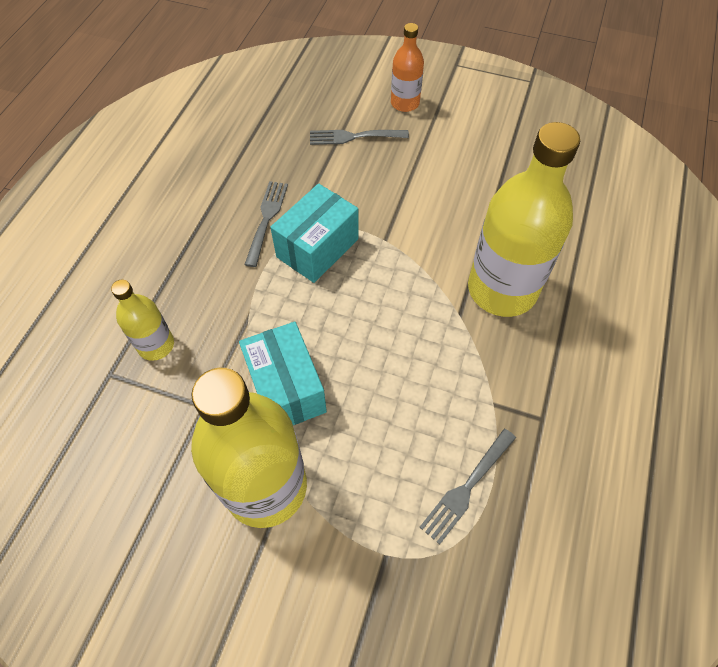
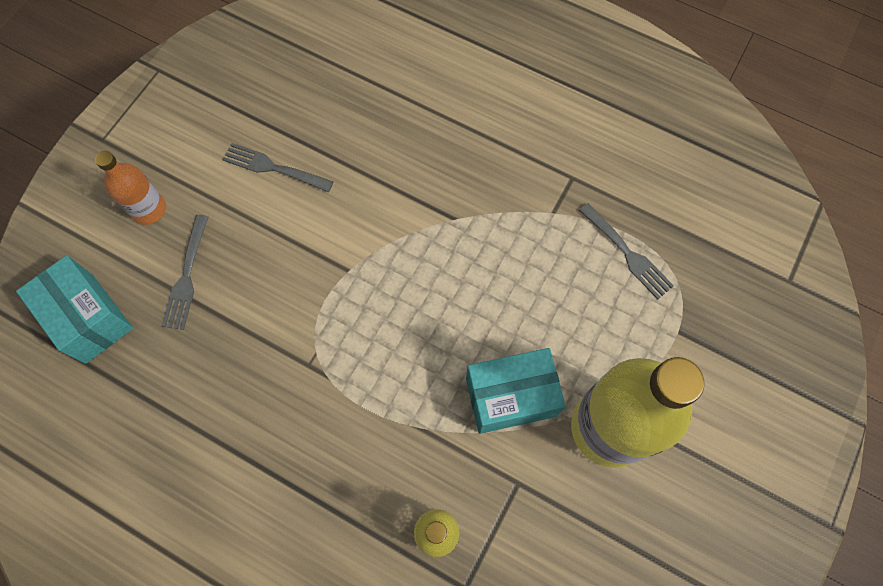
camera: 80 degrees left, 10 degrees up
(267, 219) = (288, 394): grey fork -> grey fork (274, 168)
(317, 248) = (343, 342): turquoise box -> turquoise box (89, 318)
(502, 289) = (434, 174): yellow bottle -> none

